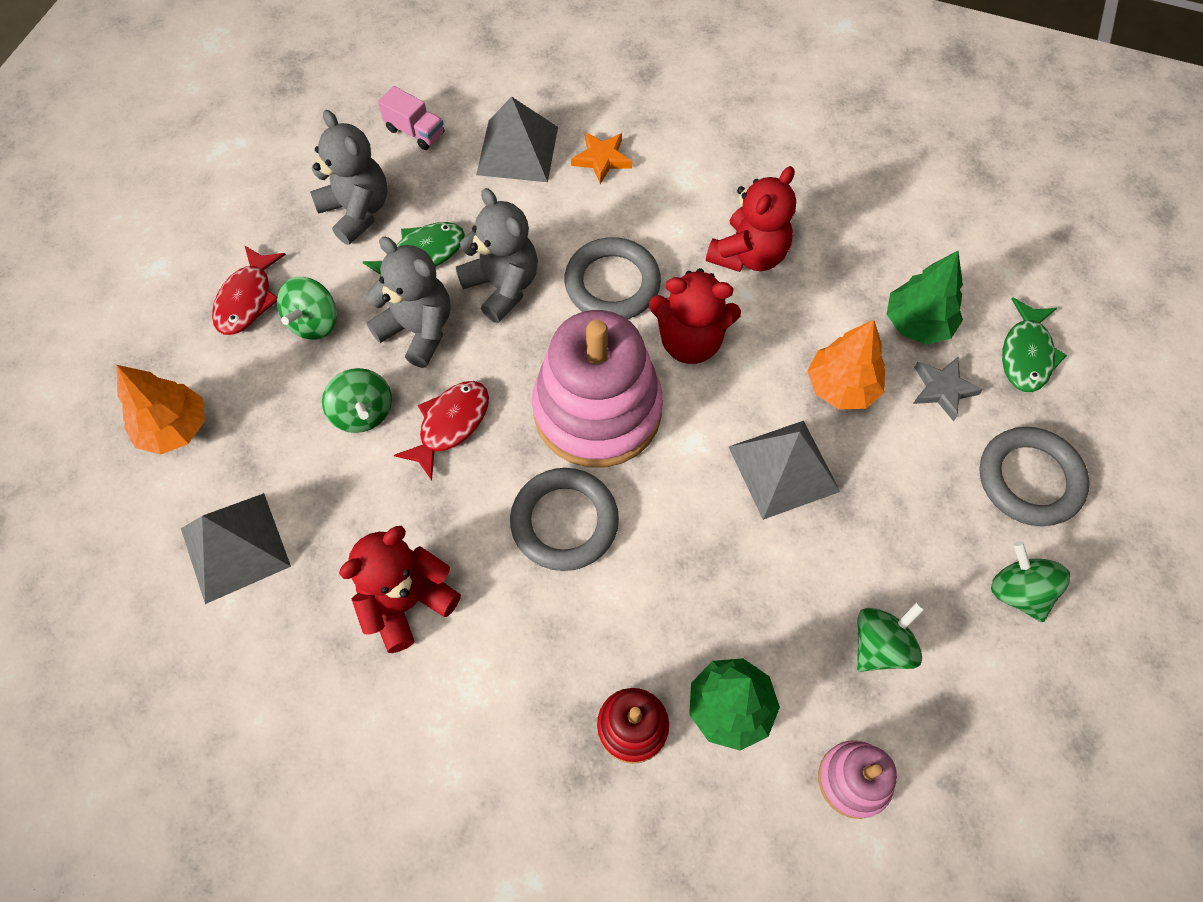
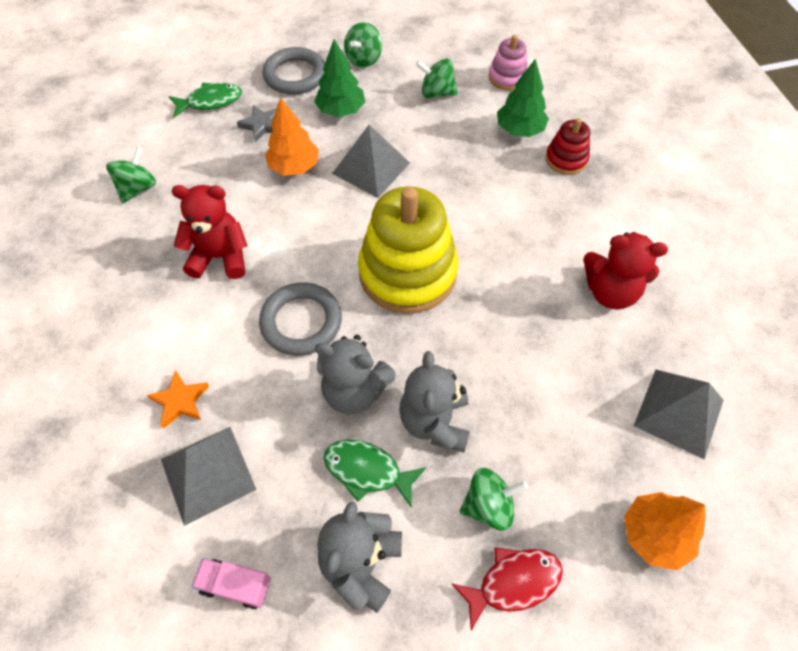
camera: 125 degrees left, 5 degrees down
(363, 413) = (526, 408): green spinning top -> green spinning top (138, 188)
(415, 131) = (236, 585): pink truck -> pink truck turned 75 degrees counterclockwise
(450, 425) = (487, 347): red fish -> none
(502, 286) = (354, 391): grey teddy bear -> grey teddy bear turned 90 degrees counterclockwise
(564, 522) = (493, 246): grey ring -> none
(597, 410) = (407, 273): pink stacking toy -> yellow stacking toy
(690, 341) = (317, 253): red teddy bear -> none
(917, 323) = (220, 152): green tree -> green tree (341, 110)

